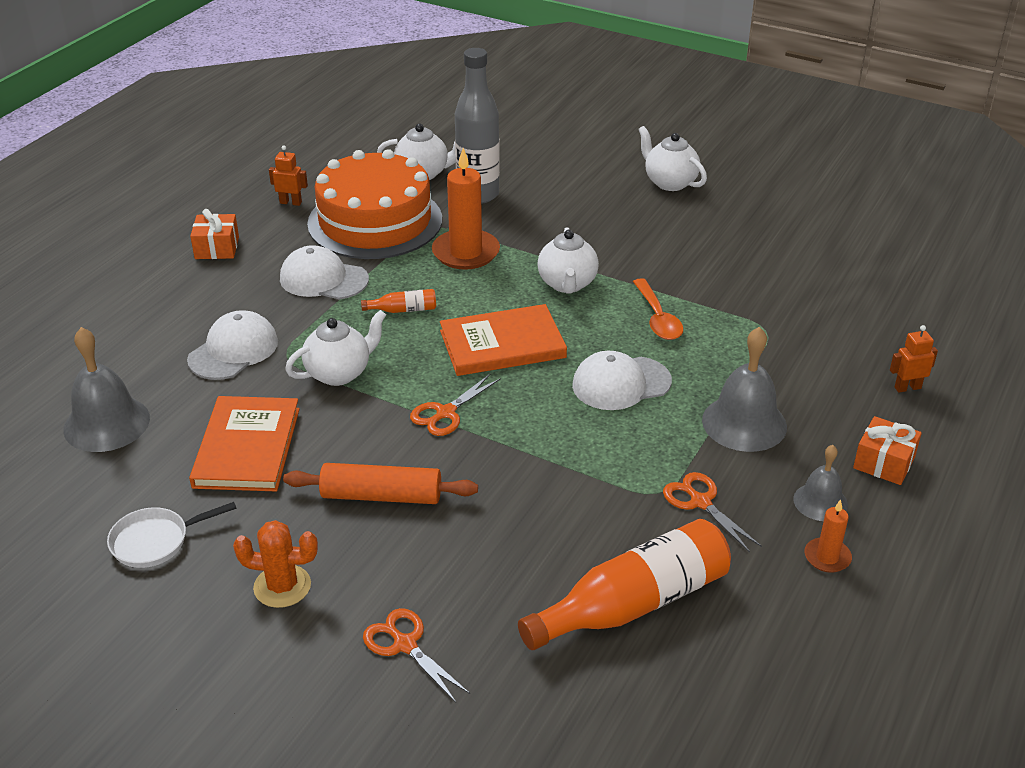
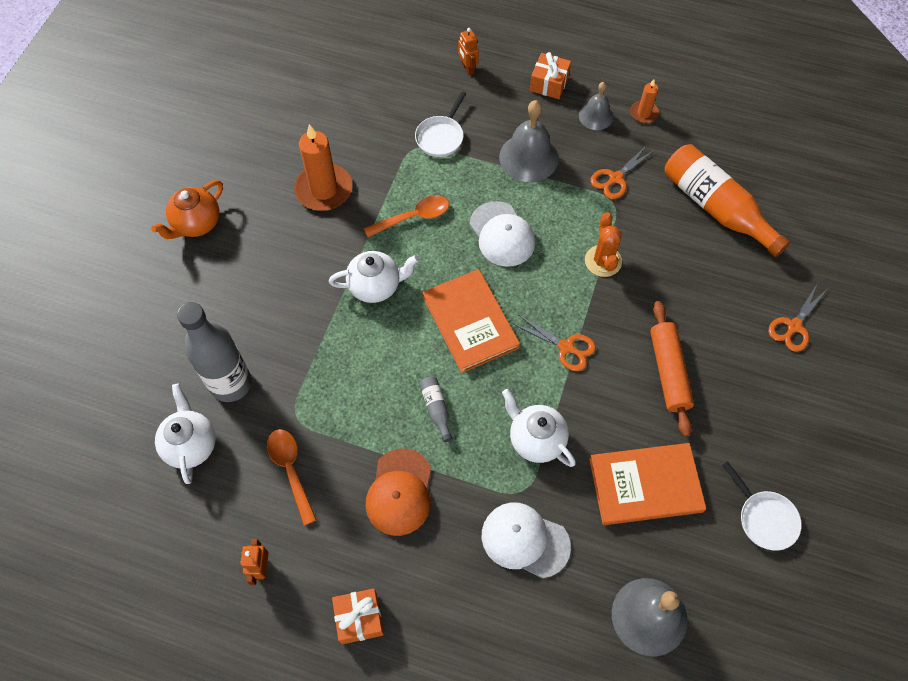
camera: 100 degrees left, 25 degrees up
(282, 586) = (774, 414): orange cactus -> orange cactus (603, 261)
(323, 279) = (399, 492): white cap -> orange cap
(375, 221) = (291, 470): orange cake -> orange spoon
(403, 310) = (436, 409): orange bottle -> grey bottle
(466, 253) = (337, 375): orange candle -> orange candle (324, 189)
(669, 182) = (196, 223): white teapot -> orange teapot
(782, 351) = (441, 137): none -> white pan

